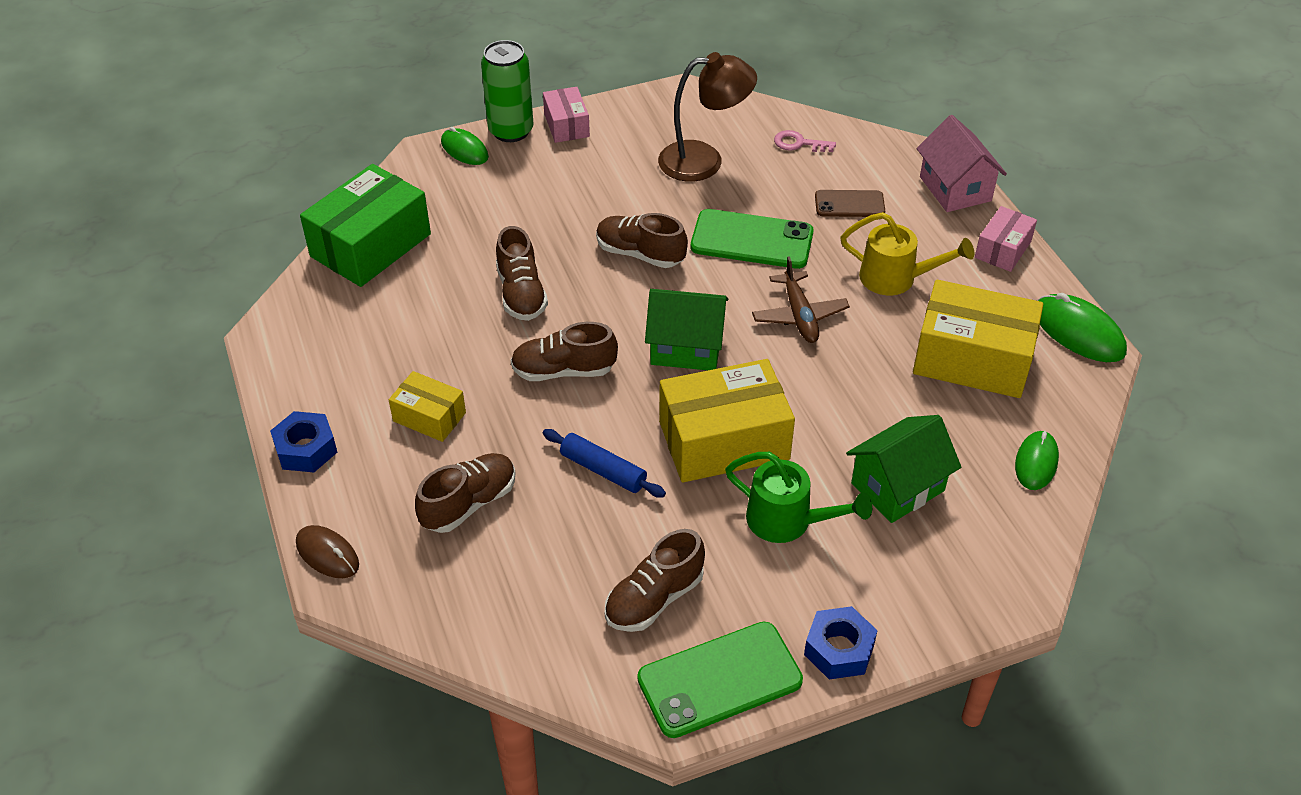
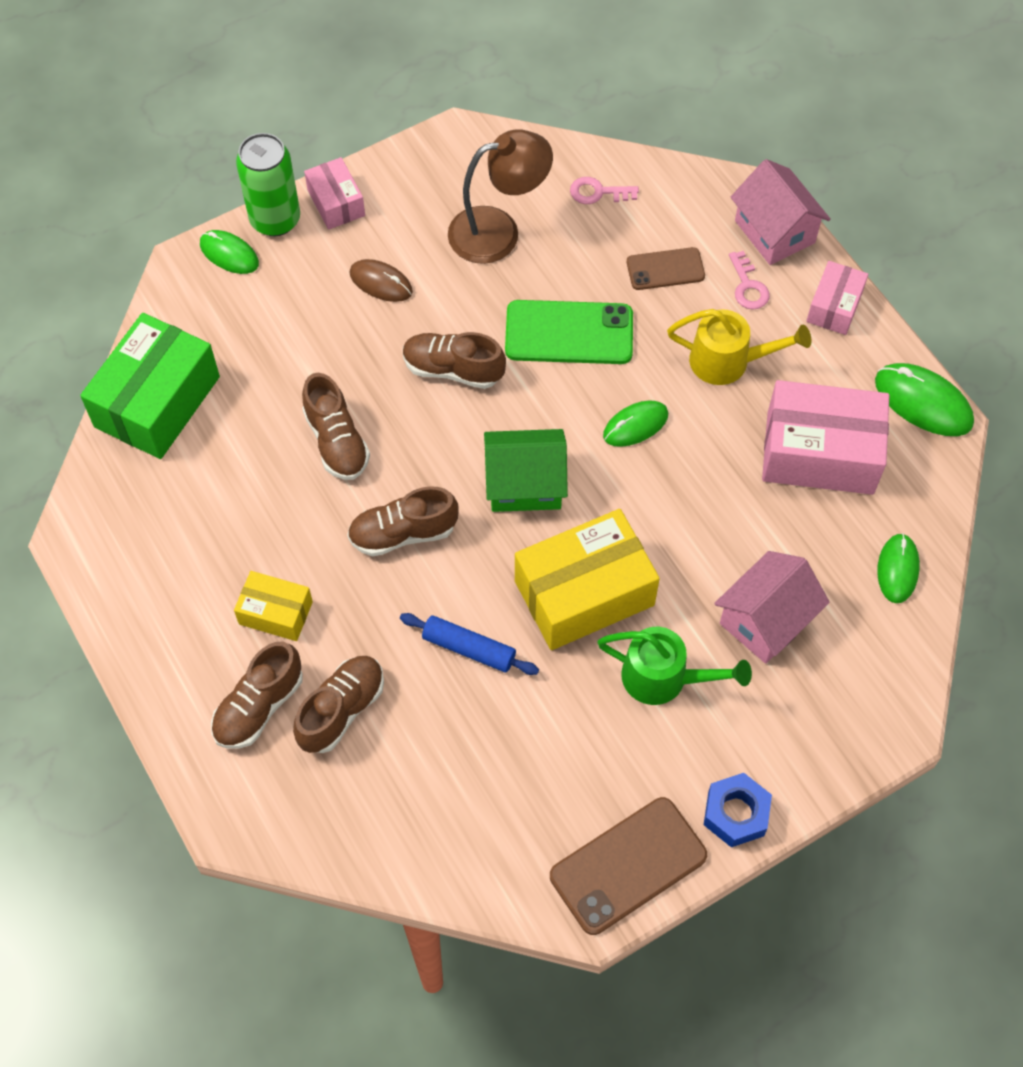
camera: 10 degrees left, 15 degrees up
(306, 449) = (156, 673): blue nut -> none
(327, 554) = (212, 792): brown mouse -> brown mouse (381, 283)
(654, 599) = (549, 788): brown shoe -> brown shoe (259, 706)
(720, 680) = (628, 866): green phone -> brown phone
(799, 316) = (635, 425): brown plane -> green mouse
(897, 487) = (765, 620): green house -> pink house
(924, 225) = (748, 286): none -> pink key
(972, 359) = (820, 453): yellow box -> pink box

